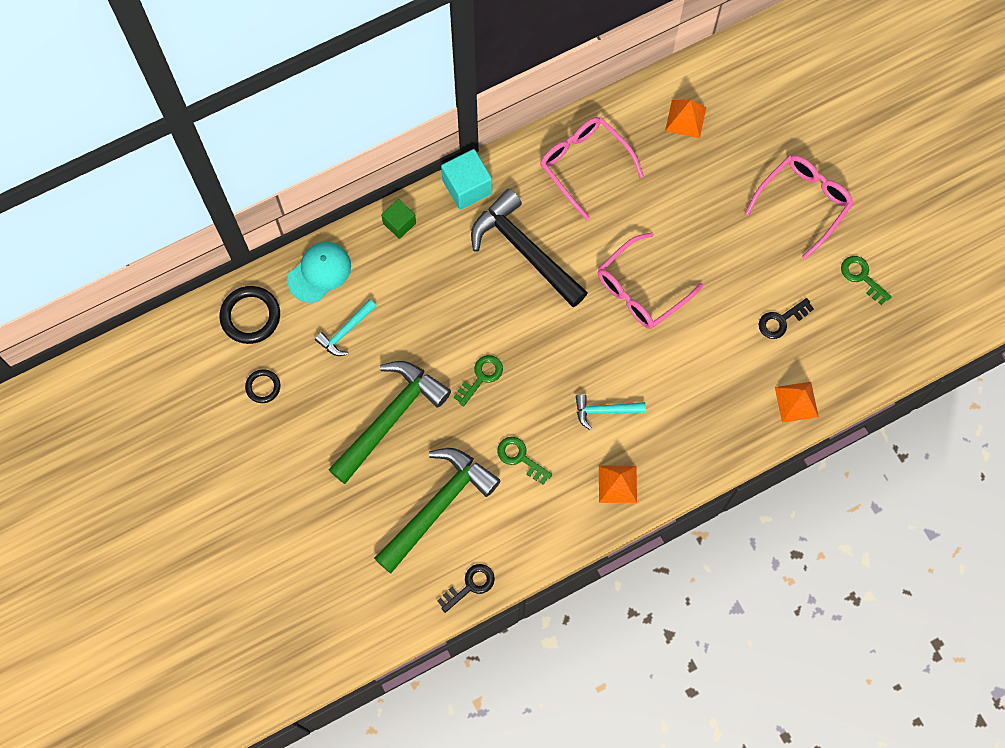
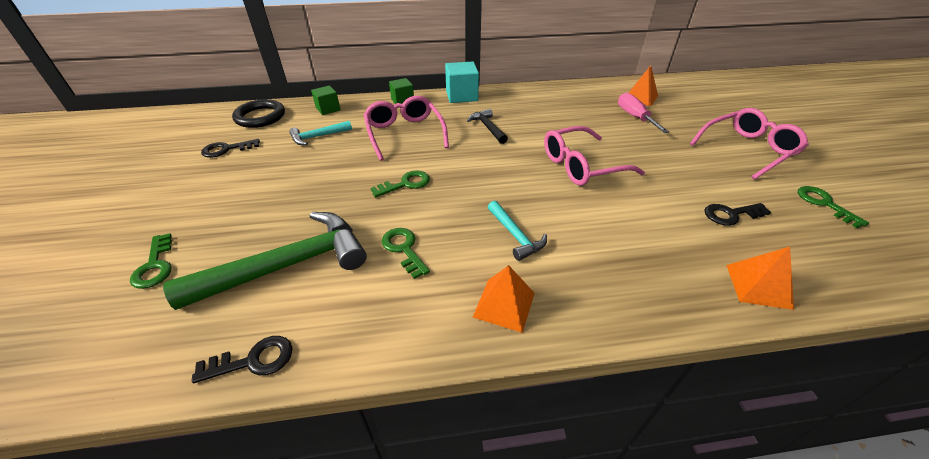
camera: 20 degrees right, 30 degrees down
(263, 387) = (226, 149): black ring -> black key
(319, 272) = (328, 109): turquoise cap -> green cube
(333, 544) = (155, 266): none -> green key
(390, 418) = (304, 190): green hammer -> none
(524, 250) = (487, 128): black hammer -> black hammer, size x0.50
(584, 165) = (554, 102): pink glasses -> pink glasses (405, 134)
(605, 410) = (515, 235): turquoise hammer -> turquoise hammer turned 135 degrees counterclockwise
(683, 171) = (634, 117): none -> pink screwdriver

